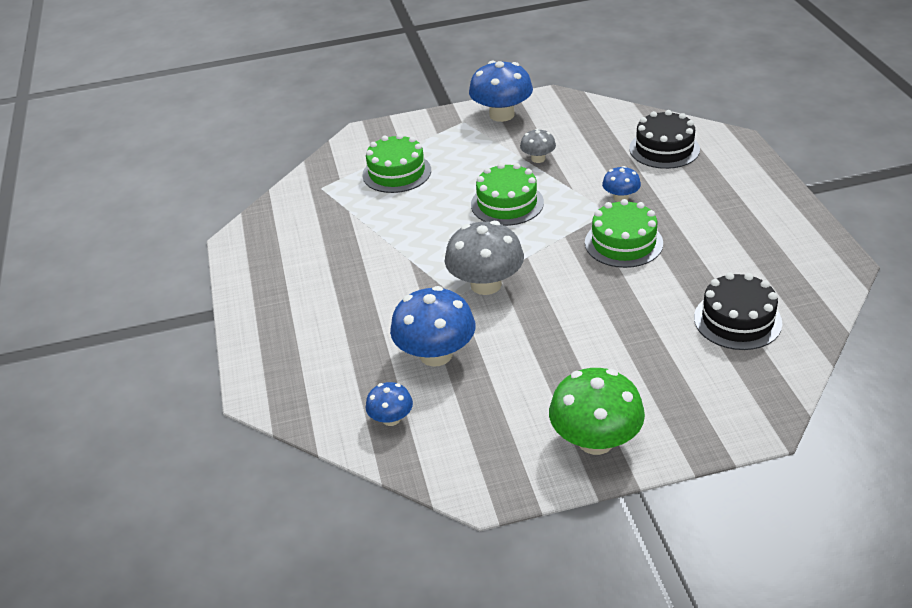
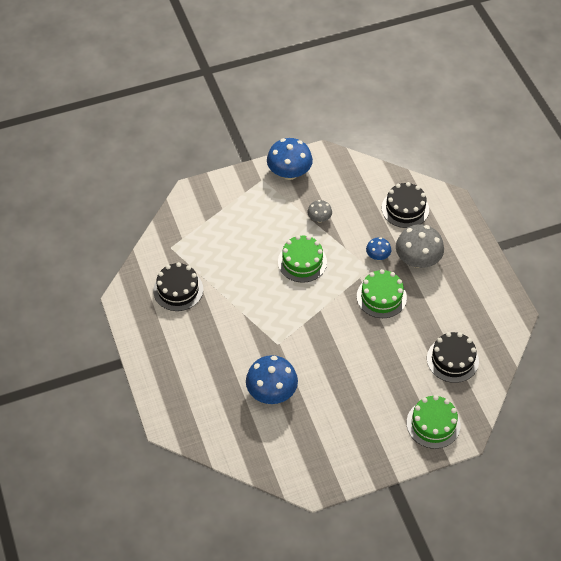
camera: 10 degrees left, 15 degrees up
(320, 232) = (178, 290): none -> black cake
(391, 419) = (252, 441): blue mushroom -> none
(396, 172) = (222, 232): green cake -> green cake (433, 424)
(486, 284) = (296, 334): grey mushroom -> grey mushroom (417, 260)
(595, 440) = (372, 451): green mushroom -> none

